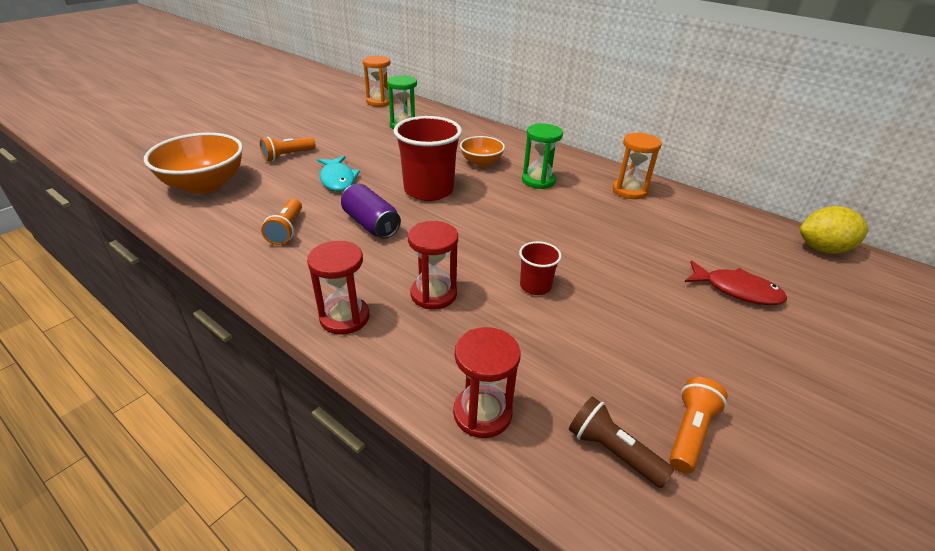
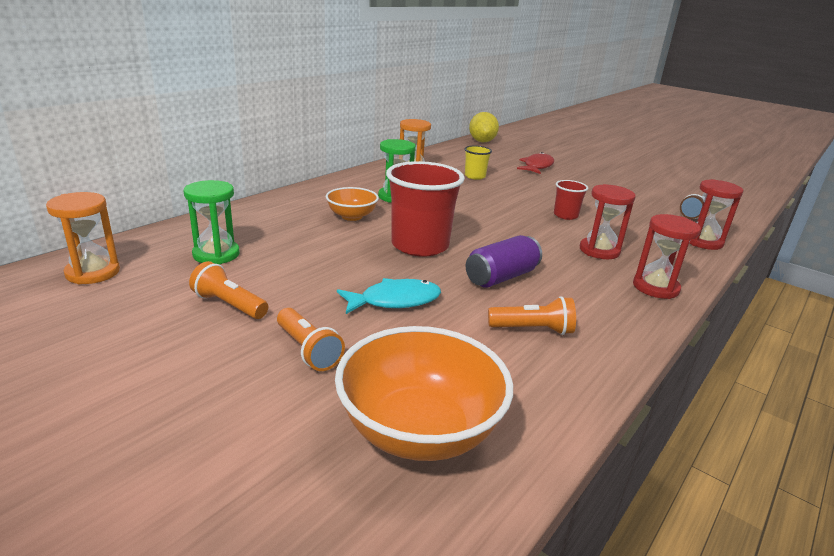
camera: 90 degrees left, 10 degrees down
(640, 230) = (475, 176): none -> yellow cup
(690, 433) = (666, 196): orange flashlight -> orange flashlight (229, 305)

